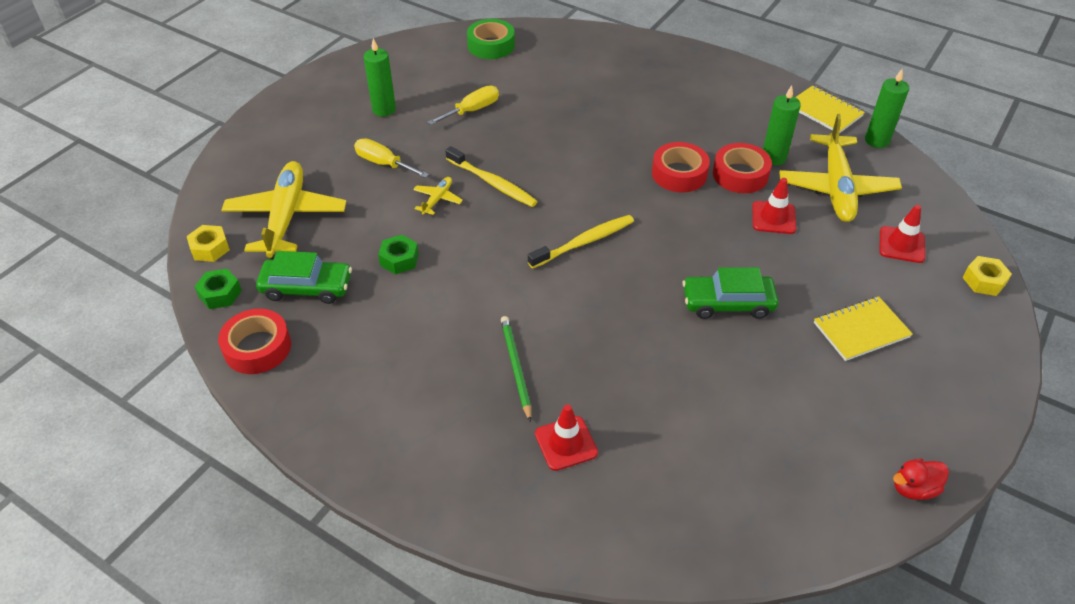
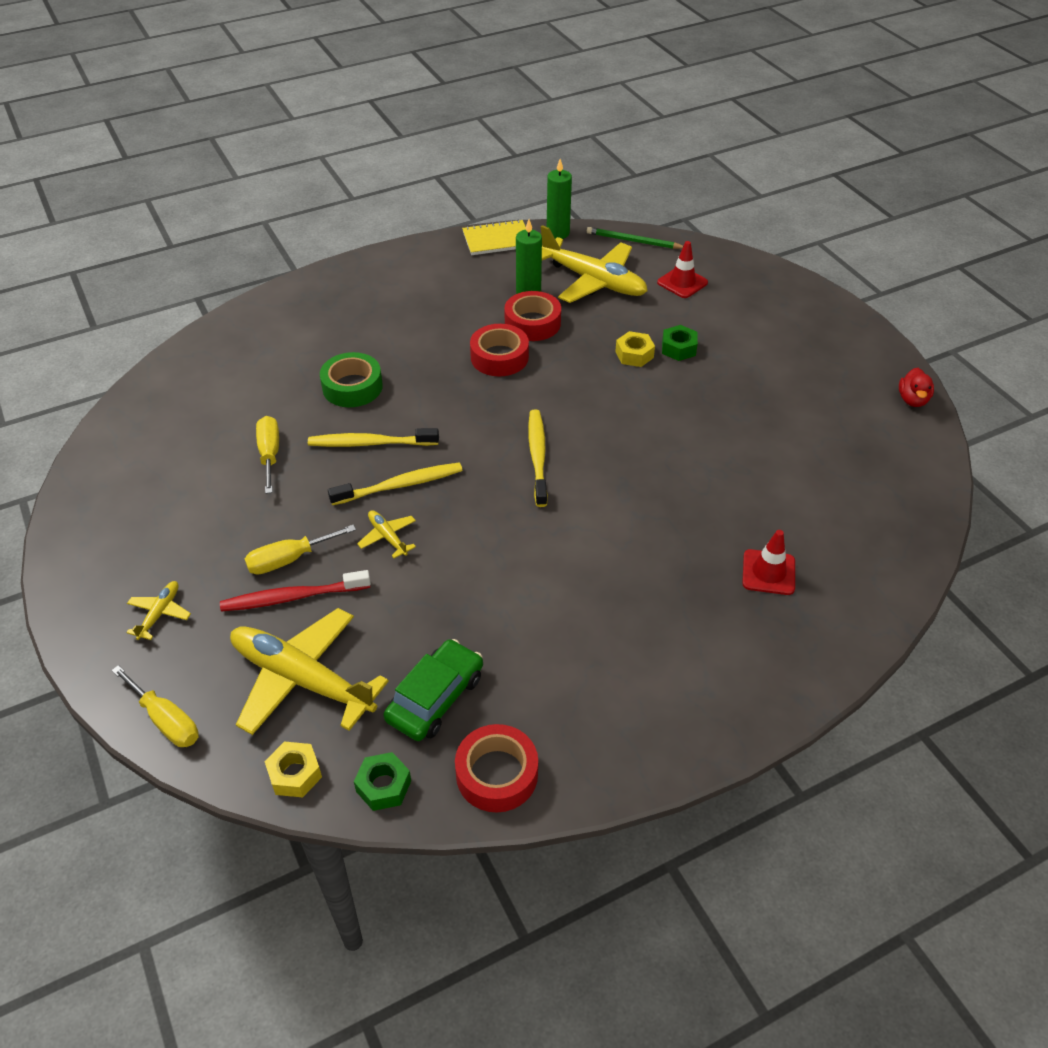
camera: 60 degrees left, 0 degrees up
(223, 175) = (166, 720): none -> yellow screwdriver
(302, 132) = (159, 614): none -> yellow plane
(352, 180) = (292, 597): none -> red toothbrush
(384, 109) = (194, 525): green candle -> none
(399, 259) = (454, 602): green nut -> green nut (678, 348)
(491, 45) = (173, 395): green tape -> green tape (352, 387)
(516, 368) = (662, 570): green pencil -> green pencil (633, 241)
(522, 150) = (370, 443): none -> yellow toothbrush
(728, 303) = (677, 403): green car -> none
(773, 218) = (600, 331): red traffic cone -> none
(861, 330) = (754, 348): yellow notebook -> none
(983, 281) = (746, 265): yellow nut -> yellow nut (634, 354)

